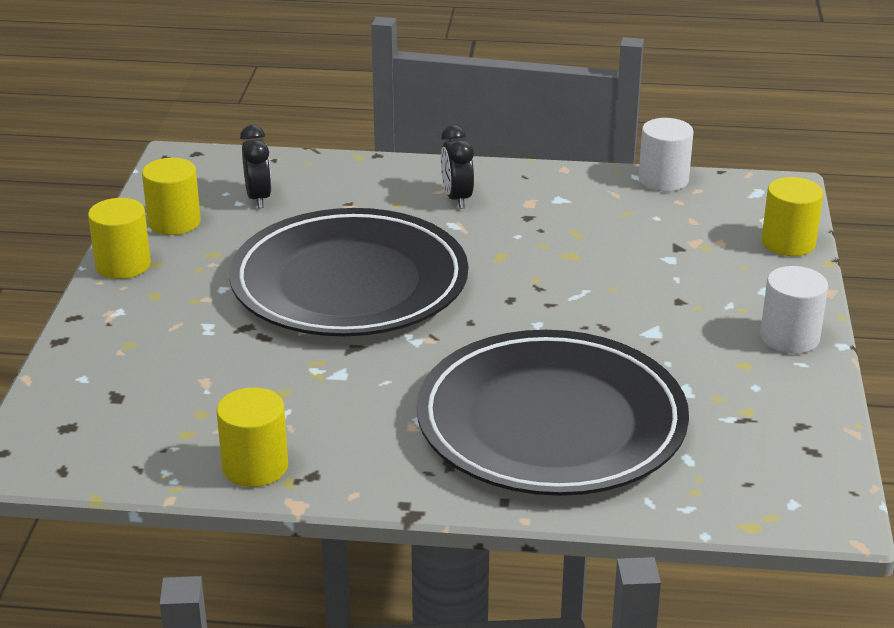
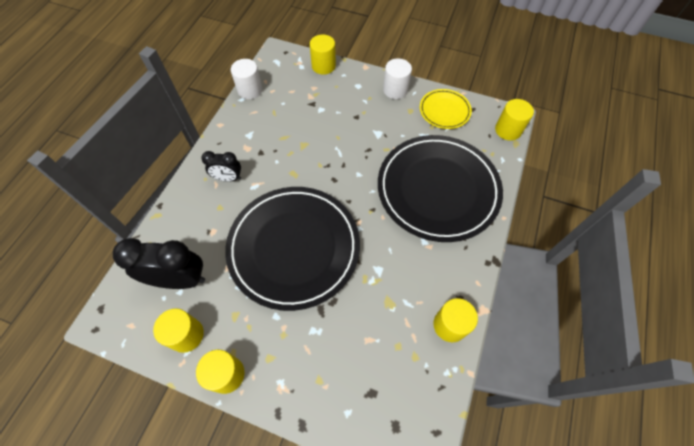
camera: 75 degrees left, 30 degrees up
(258, 198) = (180, 279): black clock -> black clock, size x1.75
(777, 410) = (444, 111): none -> yellow plate
(784, 511) = (508, 130): none -> yellow cylinder

